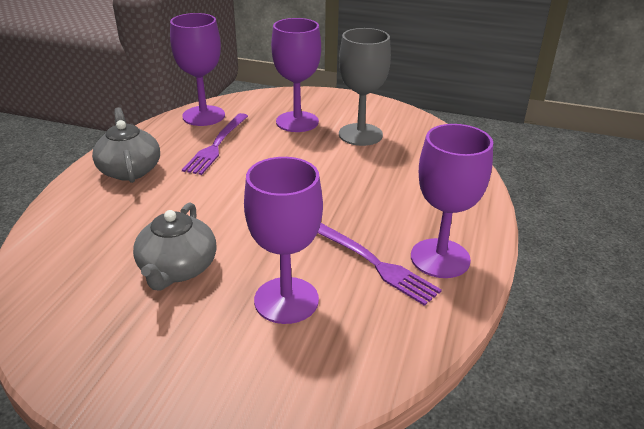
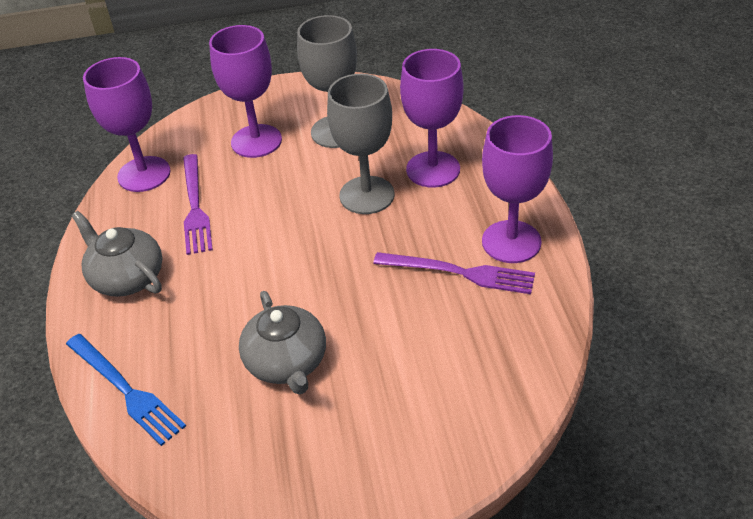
camera: 25 degrees left, 10 degrees up
(54, 237) = (125, 390): none -> blue fork
(286, 300) = (413, 345): purple goblet -> purple goblet (433, 169)
(346, 181) = (367, 195): none -> grey goblet

